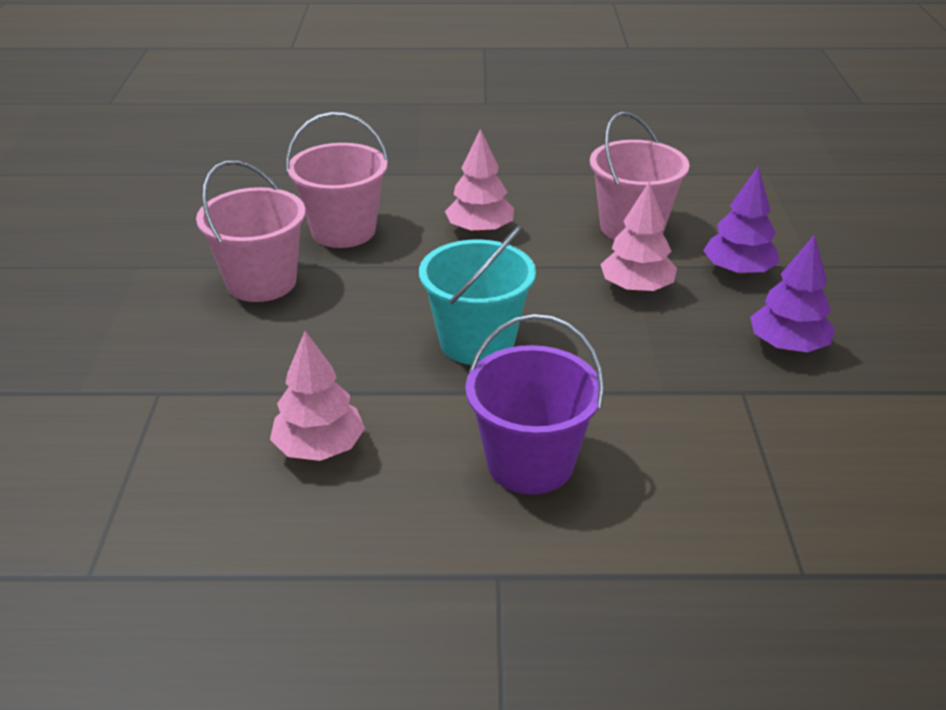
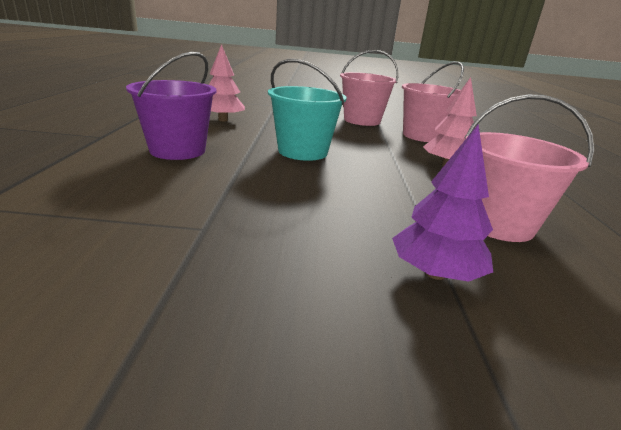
camera: 90 degrees right, 10 degrees down
(636, 288) = (379, 208): pink tree -> none
(787, 346) = (271, 273): purple tree -> none

